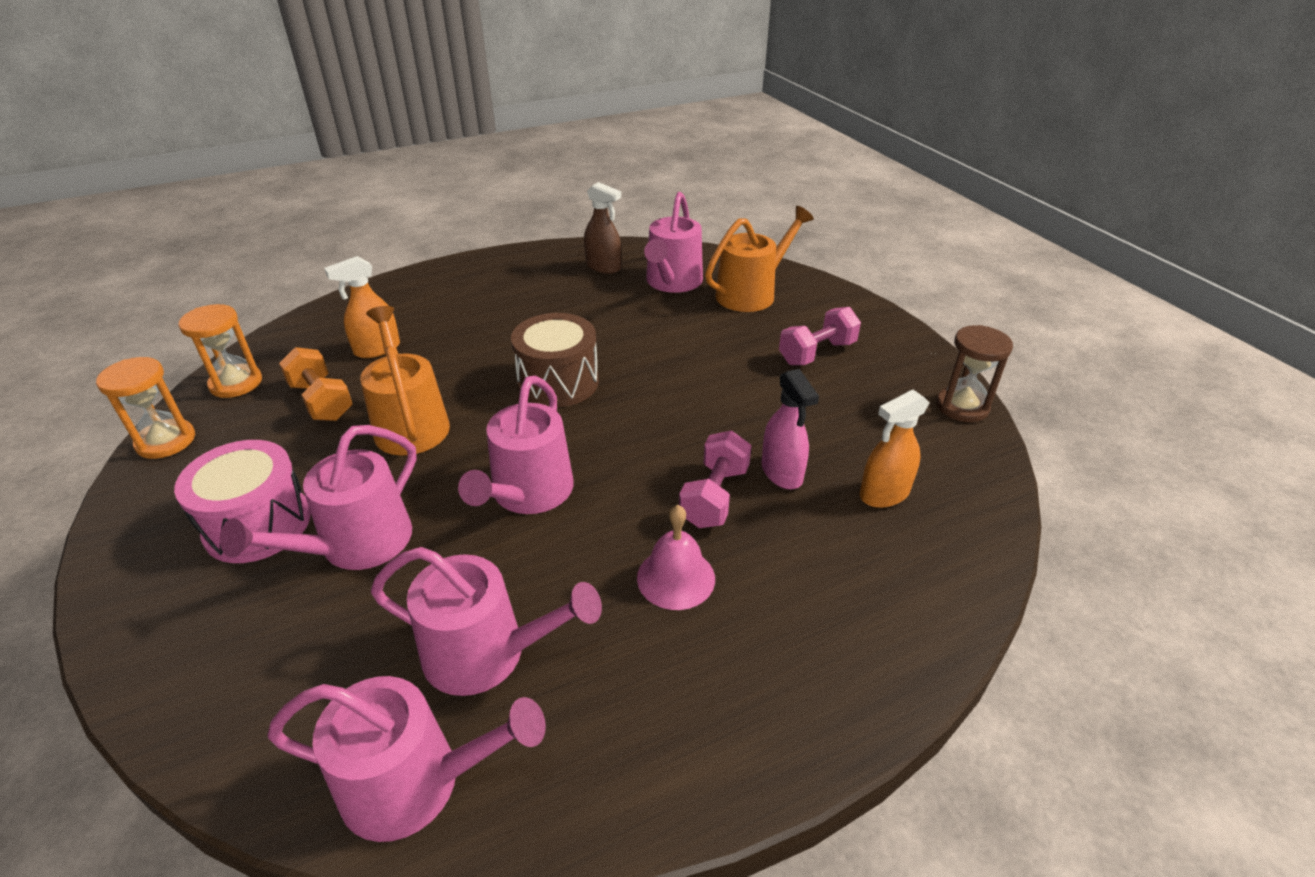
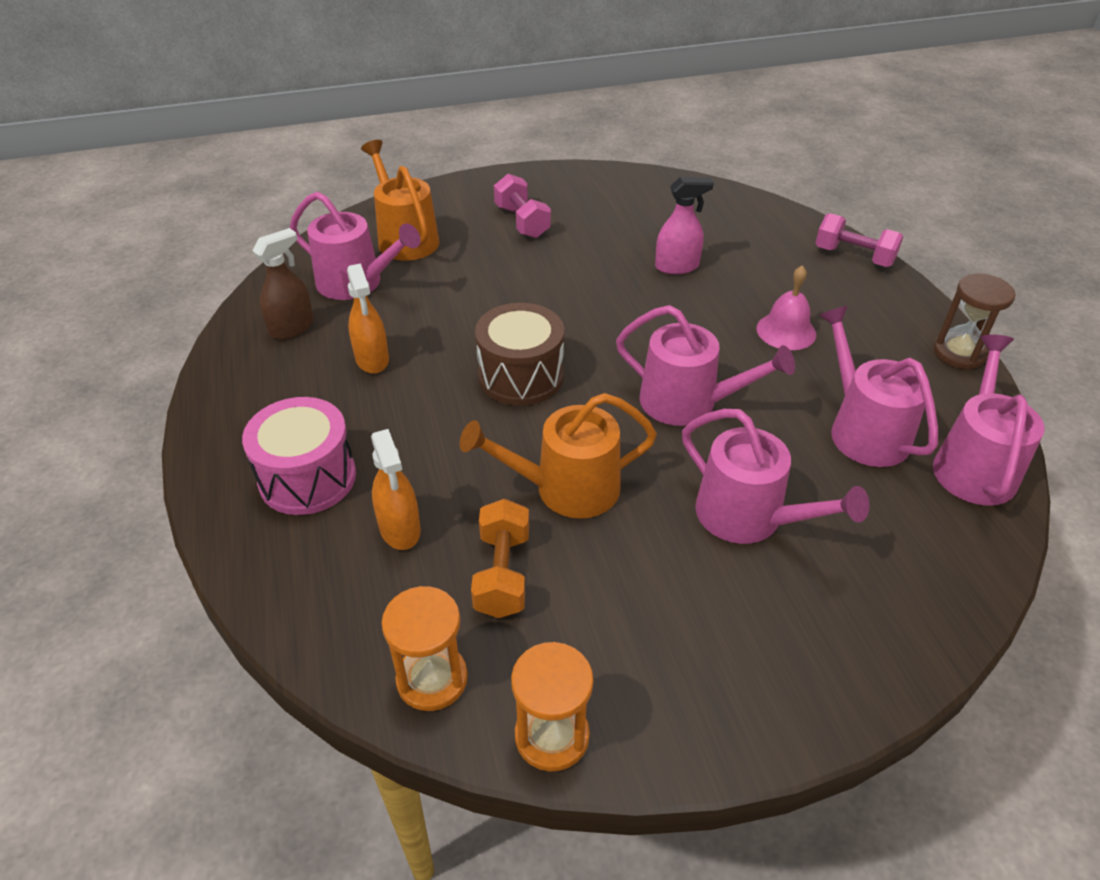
camera: 80 degrees left, 5 degrees up
(258, 524) = (717, 602): pink drum -> pink drum (307, 478)
(321, 401) = (502, 574): orange dumbbell -> orange dumbbell turned 60 degrees counterclockwise
(486, 653) = (863, 430): pink watering can -> pink watering can turned 45 degrees counterclockwise
(714, 496) = (701, 302): pink dumbbell -> pink dumbbell (854, 256)
(884, 494) = (705, 228): orange spray bottle -> orange spray bottle (372, 359)
(962, 406) = (613, 176): brown hourglass -> brown hourglass (959, 353)

